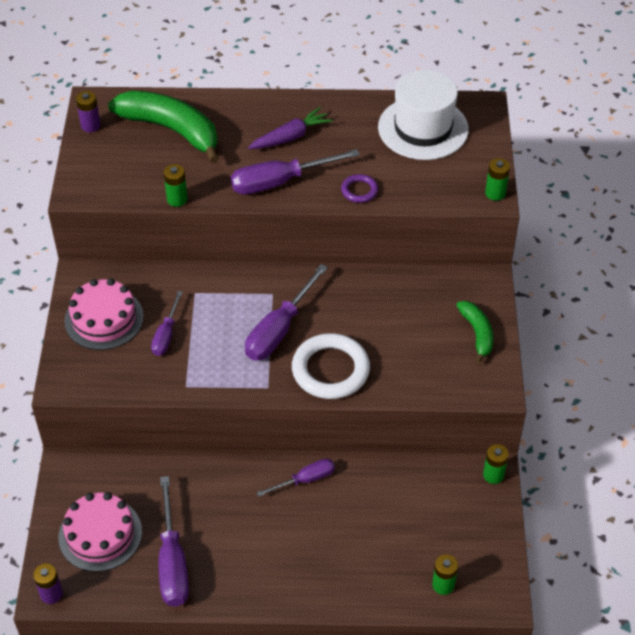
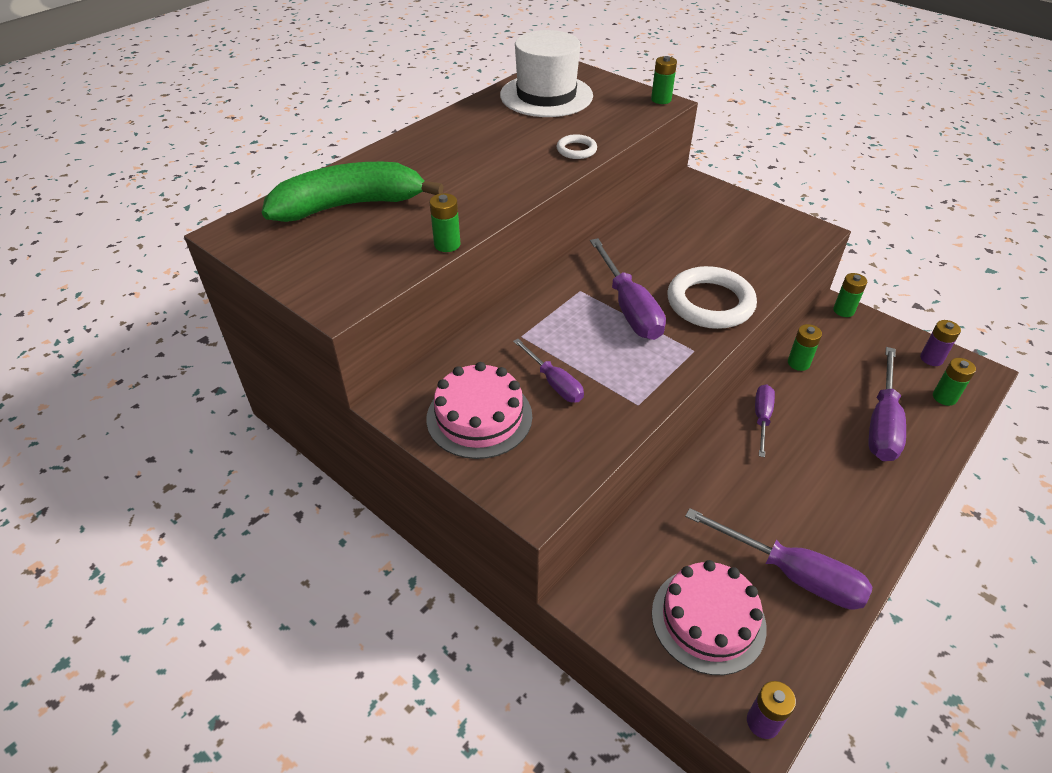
camera: 50 degrees left, 5 degrees down
(90, 126) = (260, 249): purple battery -> purple battery (931, 358)
(280, 182) = (509, 181): purple screwdriver -> purple screwdriver (882, 423)
(290, 137) = (462, 152): purple carrot -> none
(359, 190) = (576, 150): purple ring -> white ring
(391, 474) = (798, 363): none -> green battery
(477, 333) = (745, 212): green banana -> none

